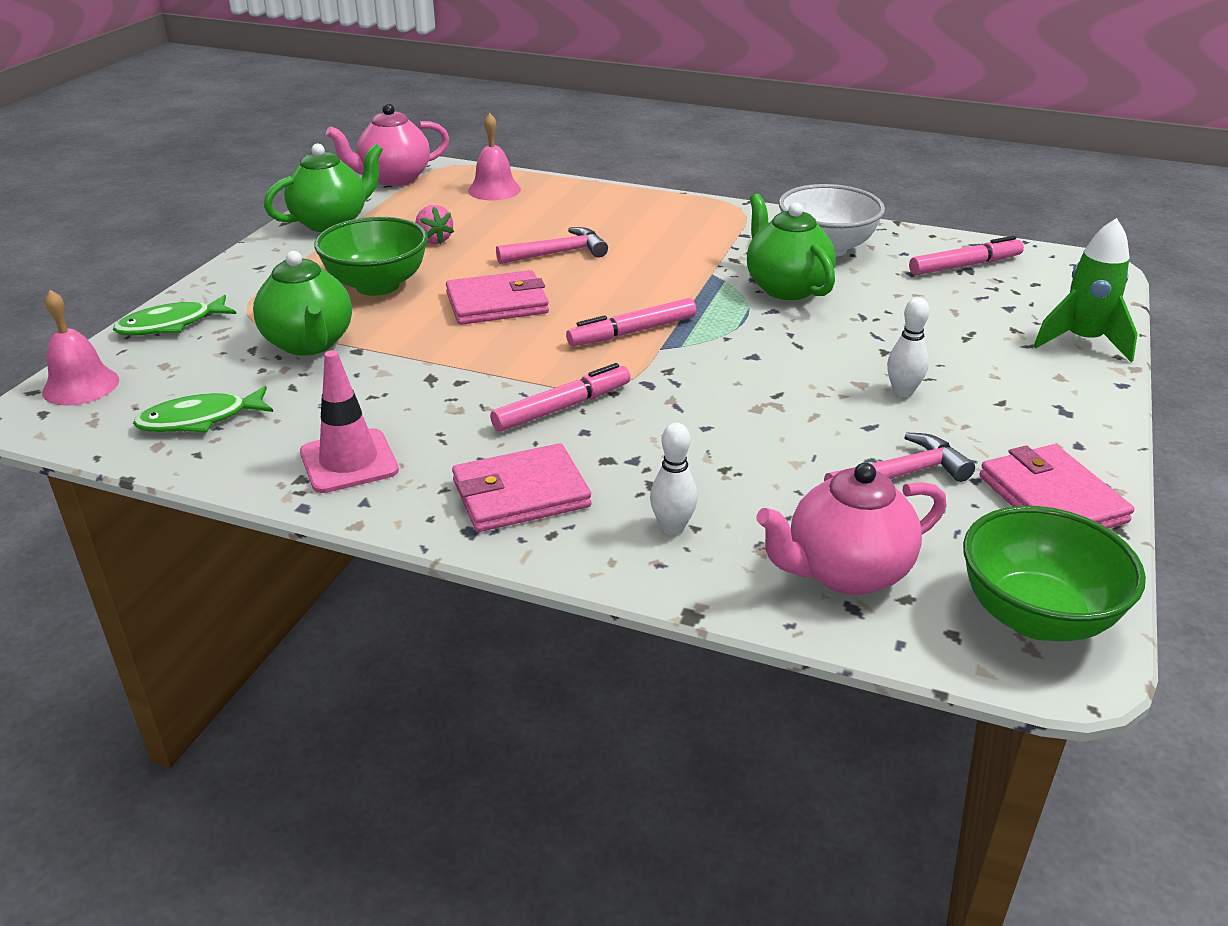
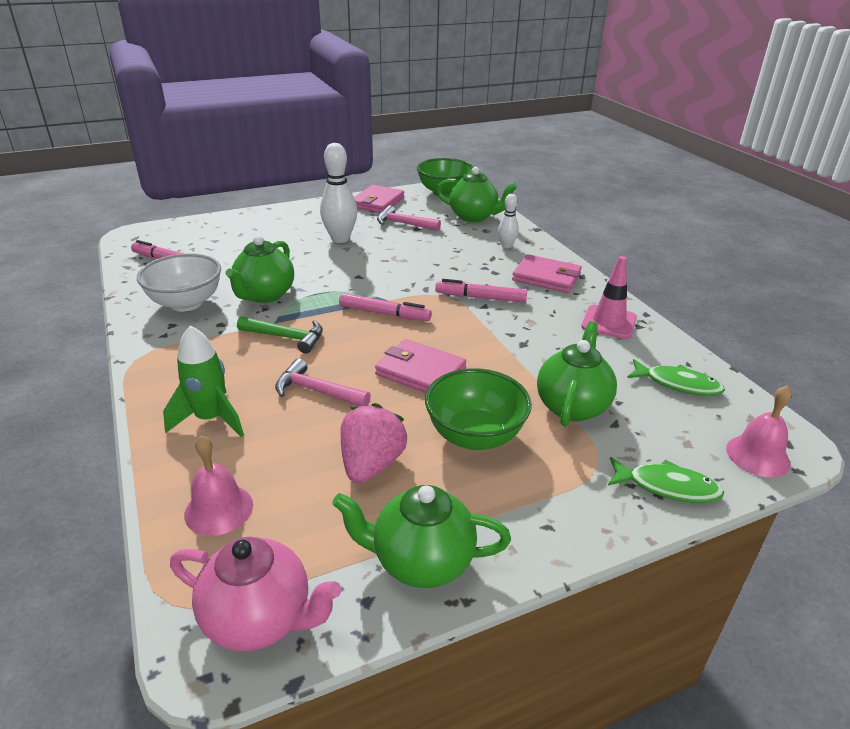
camera: 135 degrees left, 0 degrees up
(434, 240) = (371, 464): pink strawberry -> pink strawberry, size x1.64
(671, 270) = (286, 337): none -> green hammer
(845, 572) = (474, 217): pink teapot -> green teapot
(902, 392) = (340, 239): white bowling pin -> white bowling pin, size x1.78
(1082, 341) = (235, 220): green rocket -> green rocket (211, 419)

